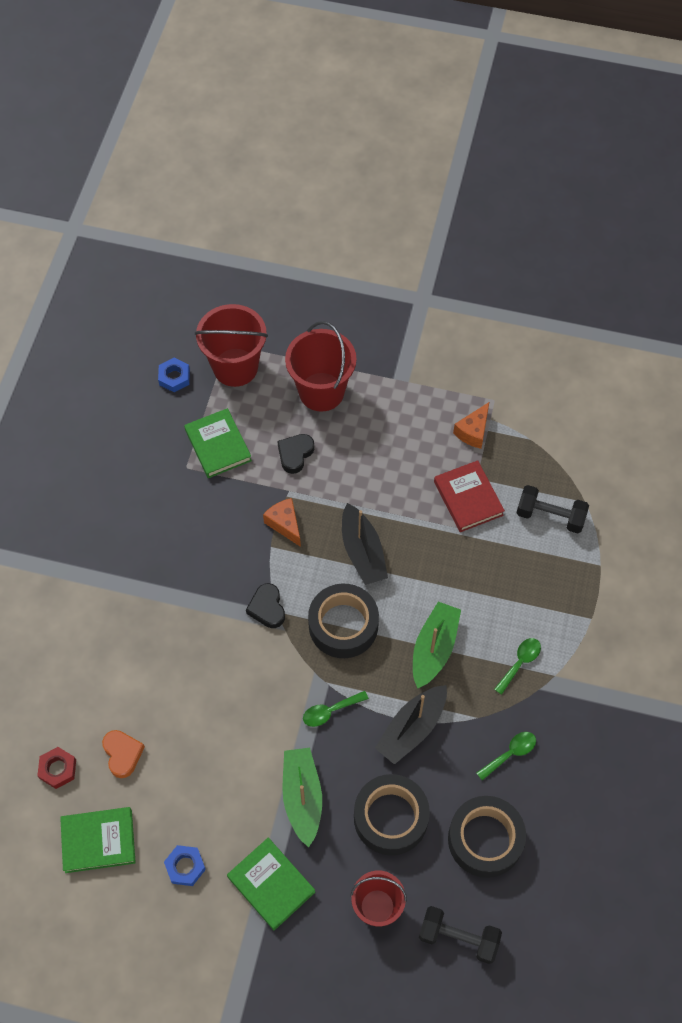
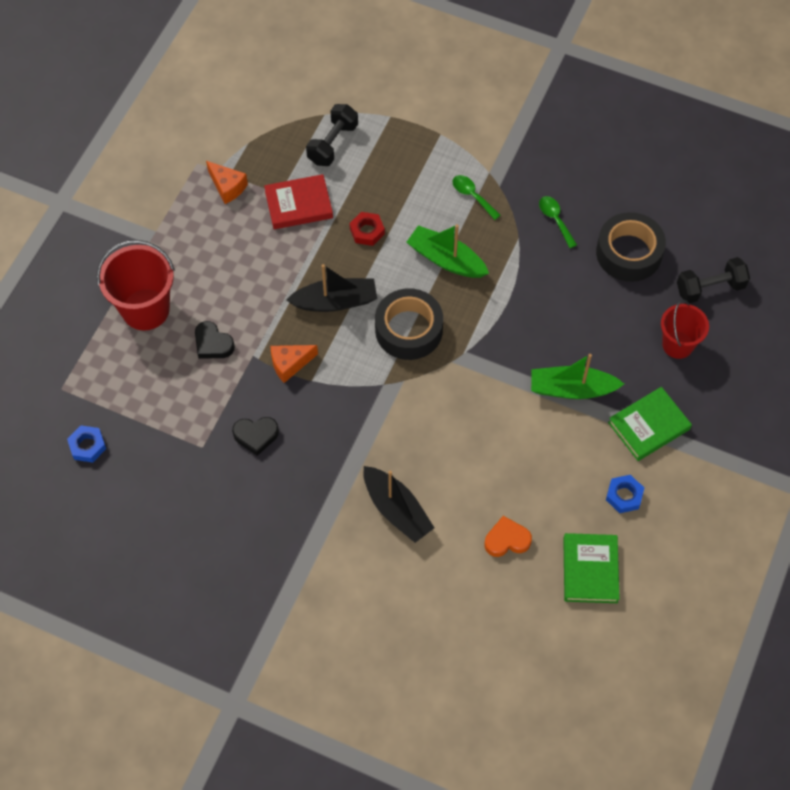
camera: 80 degrees left, 0 degrees up
(58, 769) = (513, 601): red nut -> red nut (367, 231)
(218, 445) = (183, 413): green book -> none
(235, 367) = (92, 385): red bucket -> none
(267, 608) = (378, 392): black heart -> black heart (256, 436)
(330, 711) = (492, 354): green spoon -> none
(390, 818) = (600, 321): black tape -> none
(412, 728) = (520, 290): black boat -> black boat (396, 510)
(458, 938) = (710, 288): black dumbbell -> black dumbbell turned 45 degrees clockwise

